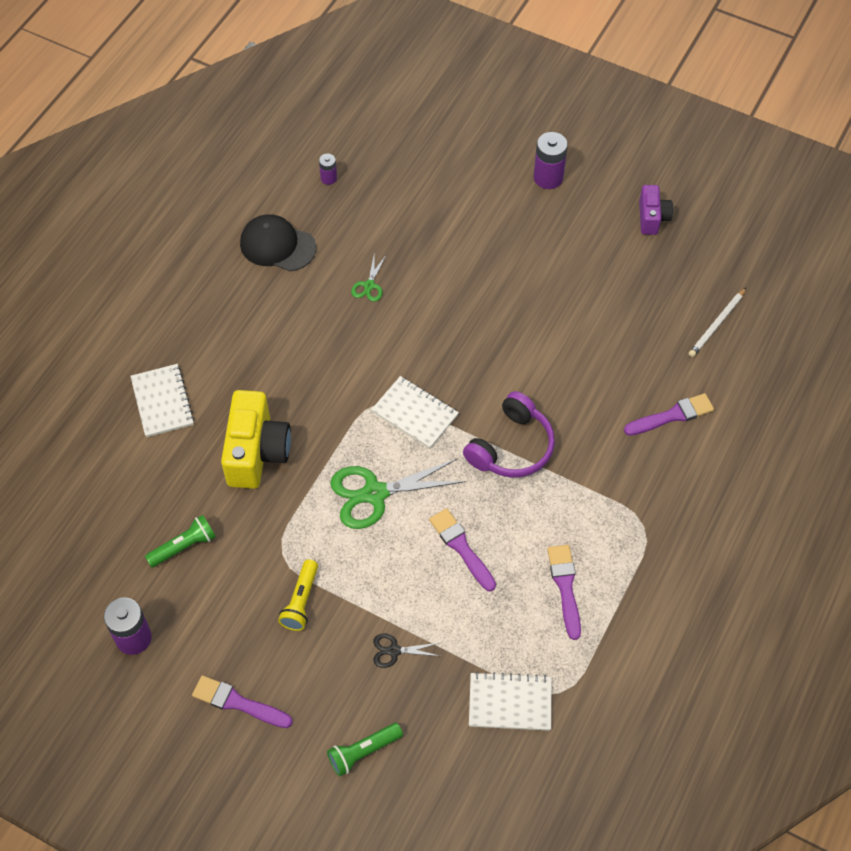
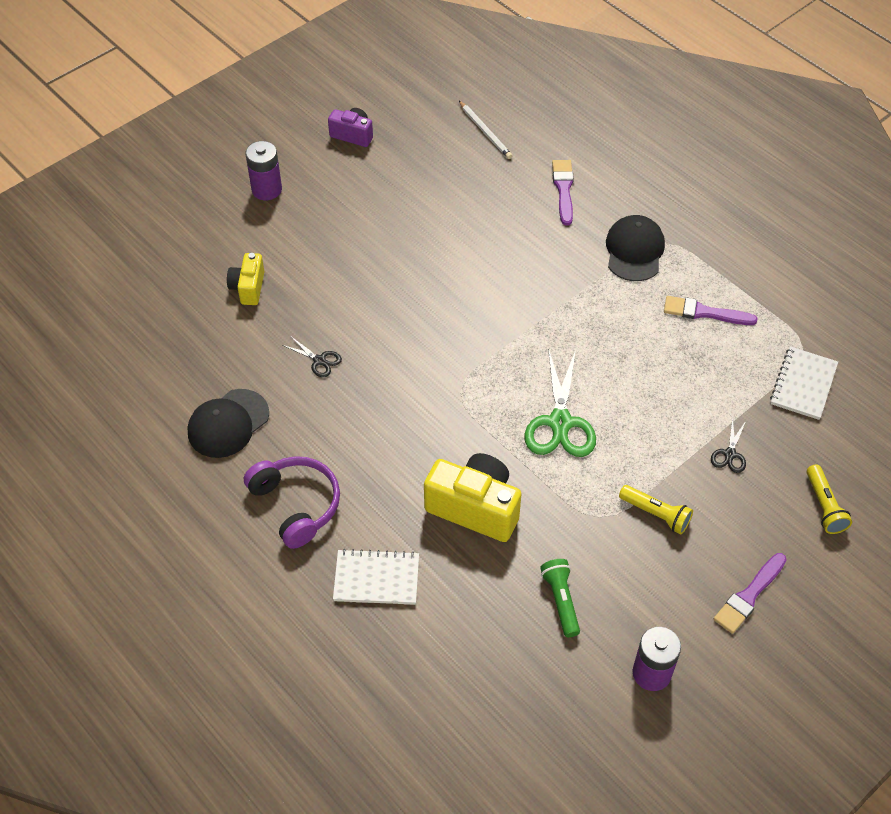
camera: 70 degrees left, 5 degrees down
(328, 178) = (166, 356): purple battery -> none
(363, 752) = (824, 506): green flashlight -> yellow flashlight
(369, 285) = (319, 360): green scissors -> black scissors
(415, 413) = (484, 366): white notebook -> none
(427, 206) = (248, 288): none -> yellow camera
(461, 547) = (641, 373): purple brush -> none
(512, 447) = (551, 306): purple headphones -> purple headphones (296, 505)
(619, 502) = (634, 251): none -> black cap

